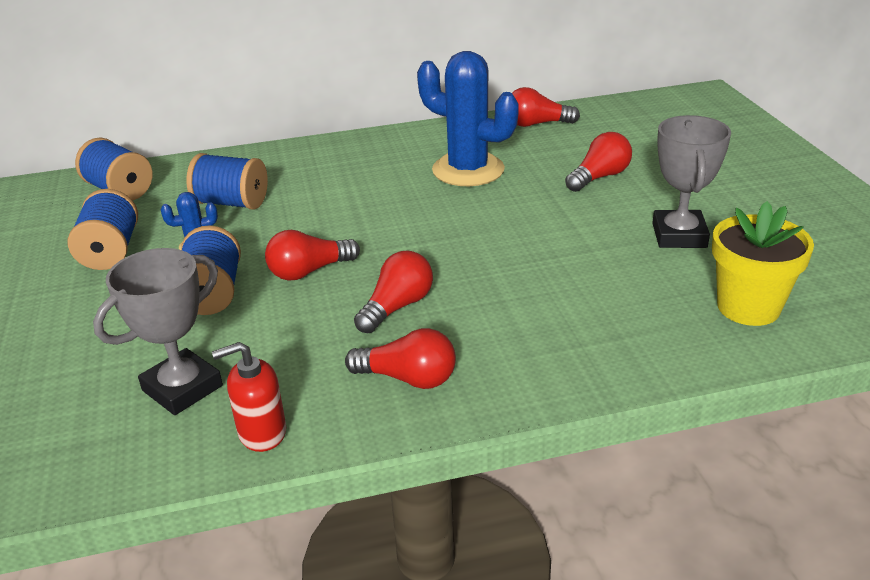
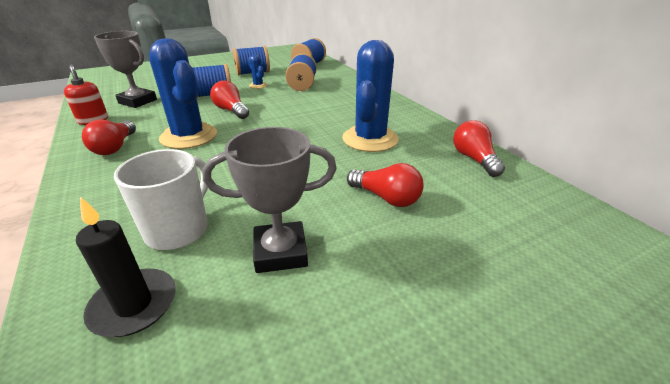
camera: 75 degrees right, 0 degrees up
(397, 307) = (189, 136): red light bulb -> blue cactus
(640, 294) = (179, 229): none -> white mug
(748, 307) = (134, 305): yellow flower pot -> black candle

